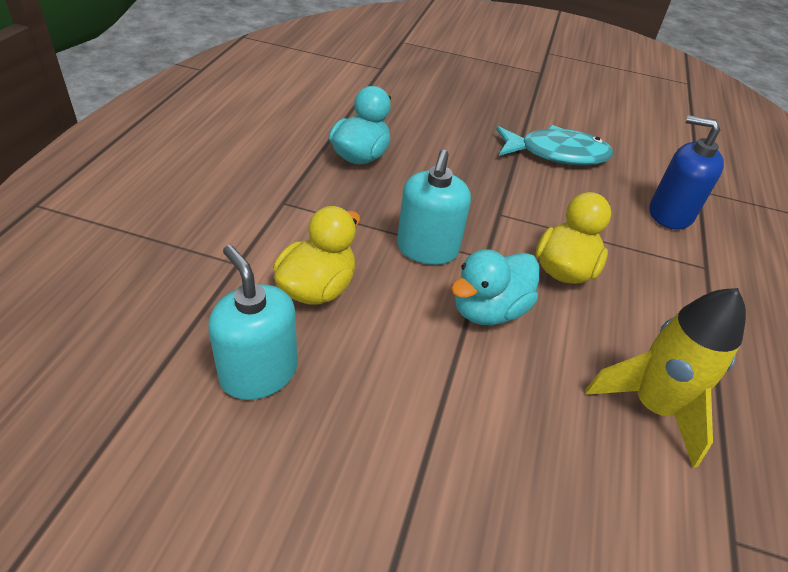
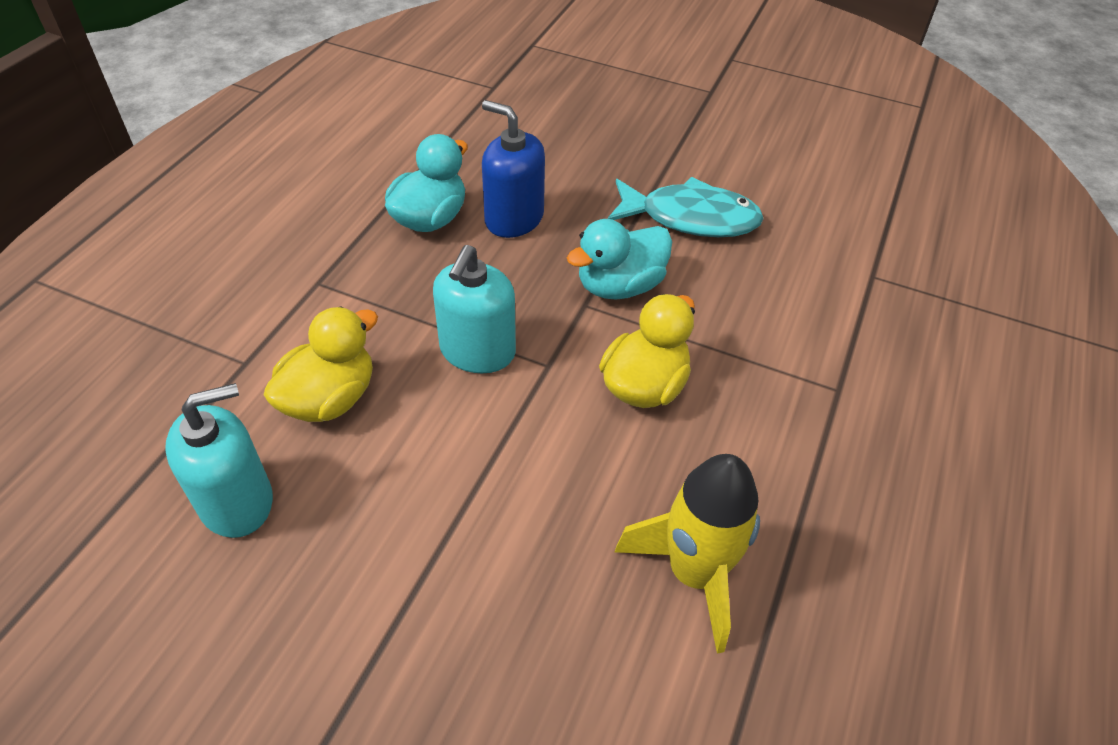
camera: 10 degrees right, 5 degrees up
(258, 373) = (237, 501): turquoise soap dispenser -> turquoise soap dispenser turned 90 degrees clockwise
(488, 310) = (529, 436): turquoise duck -> turquoise duck (619, 286)
(670, 214) = (816, 310): blue soap dispenser -> blue soap dispenser (514, 218)

